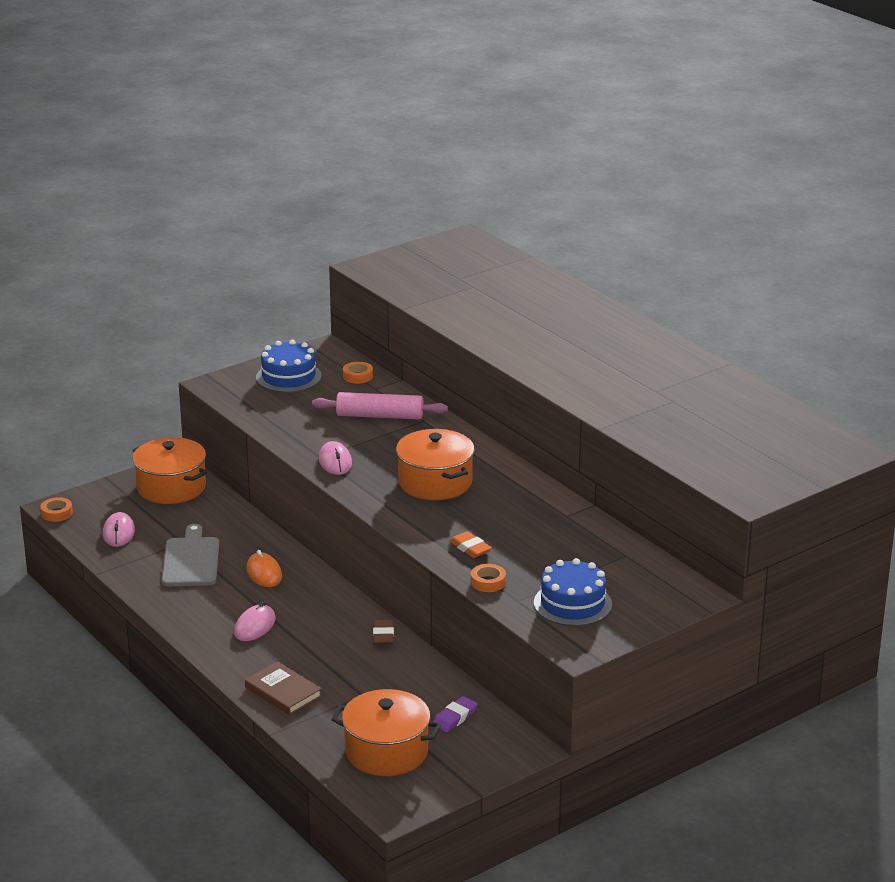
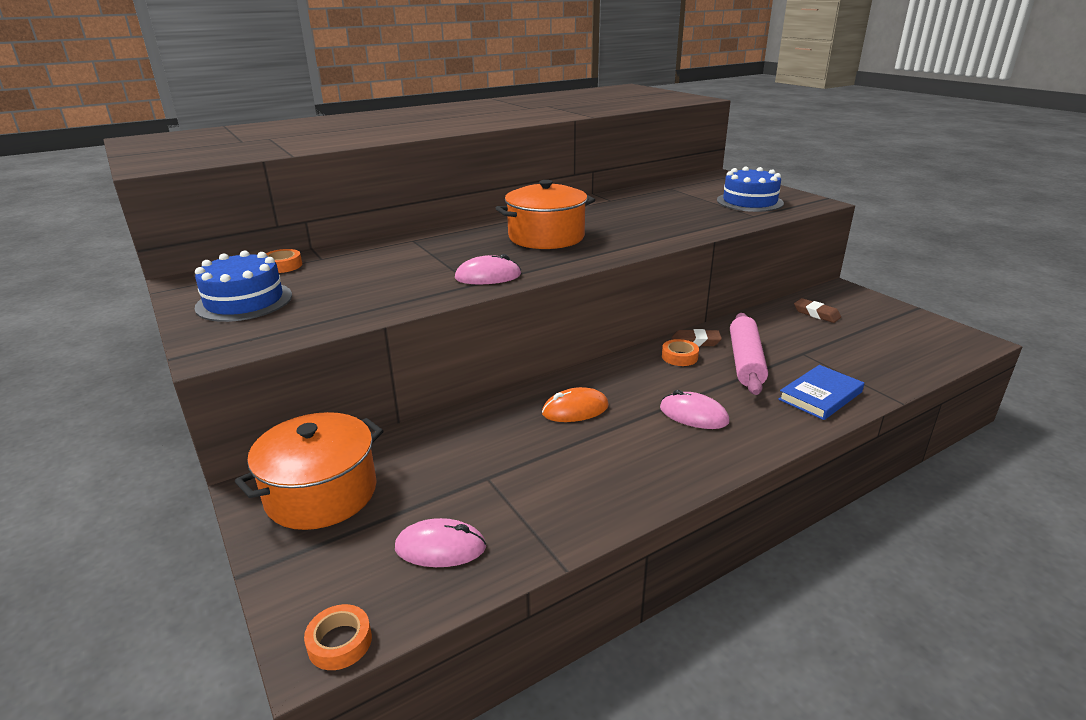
camera: 85 degrees left, 0 degrees up
(191, 560) = (537, 468): grey cutting board -> none
(283, 692) = (820, 396): brown book -> blue book
(380, 416) = (390, 256): pink rolling pin -> pink rolling pin (746, 362)
(386, 751) = (888, 343): orange pot -> none
(455, 718) = (816, 314): purple eraser -> brown eraser
(470, 548) = (671, 227): orange eraser -> none
(488, 582) = (728, 223): orange tape -> orange tape (679, 357)

